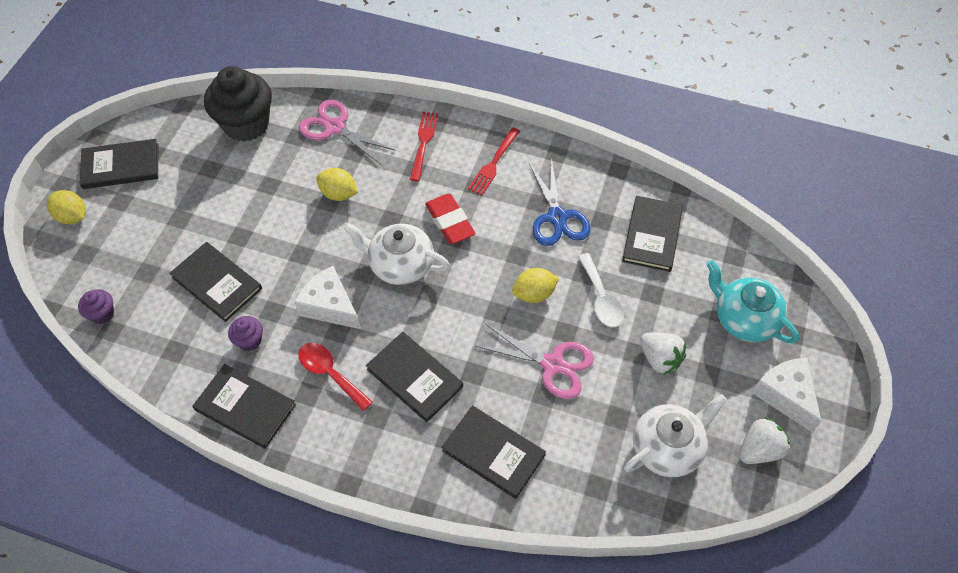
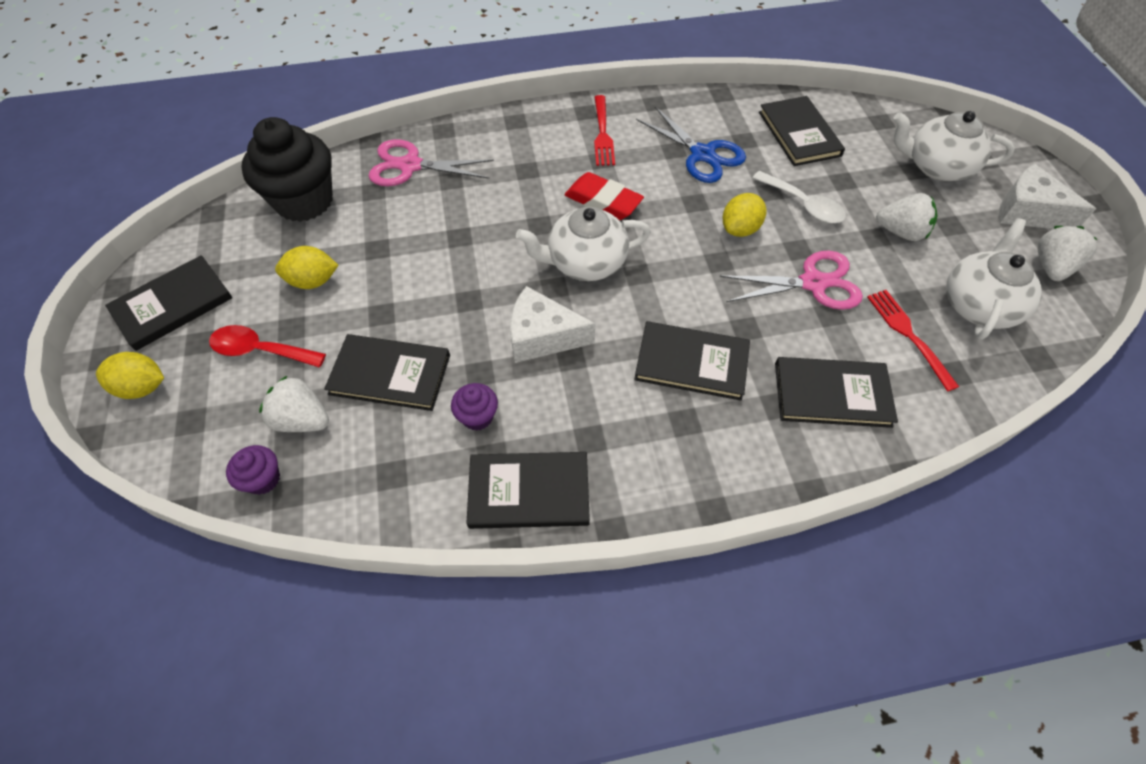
camera: 30 degrees left, 0 degrees up
(147, 286) = (302, 419): none -> white strawberry
(330, 373) = (598, 404): red spoon -> red spoon (260, 350)
(338, 194) = (464, 224): yellow lemon -> yellow lemon (313, 281)
(423, 143) = (517, 144): red fork -> red fork (909, 335)
(744, 319) = (936, 166): turquoise teapot -> white teapot

